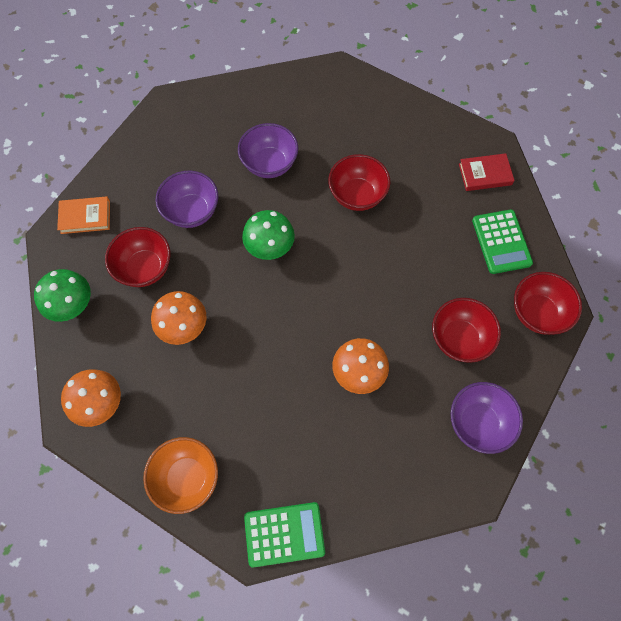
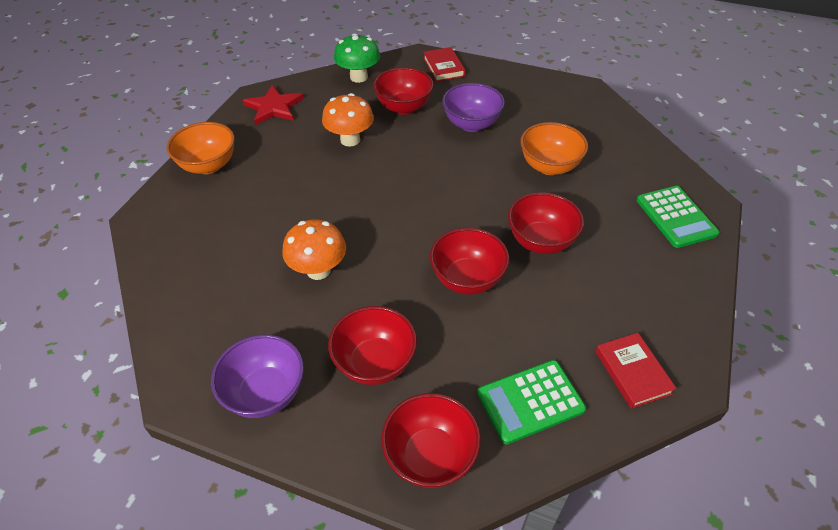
camera: 80 degrees right, 20 degrees down
(85, 217) = (443, 67): orange book -> red book
(101, 403) = (274, 107): orange mushroom -> red star
(269, 164) = (549, 166): purple bowl -> orange bowl
(270, 248) = (449, 182): green mushroom -> none
(284, 534) = (151, 236): green calculator -> green calculator (675, 217)
(387, 257) = (467, 279): none -> red bowl

